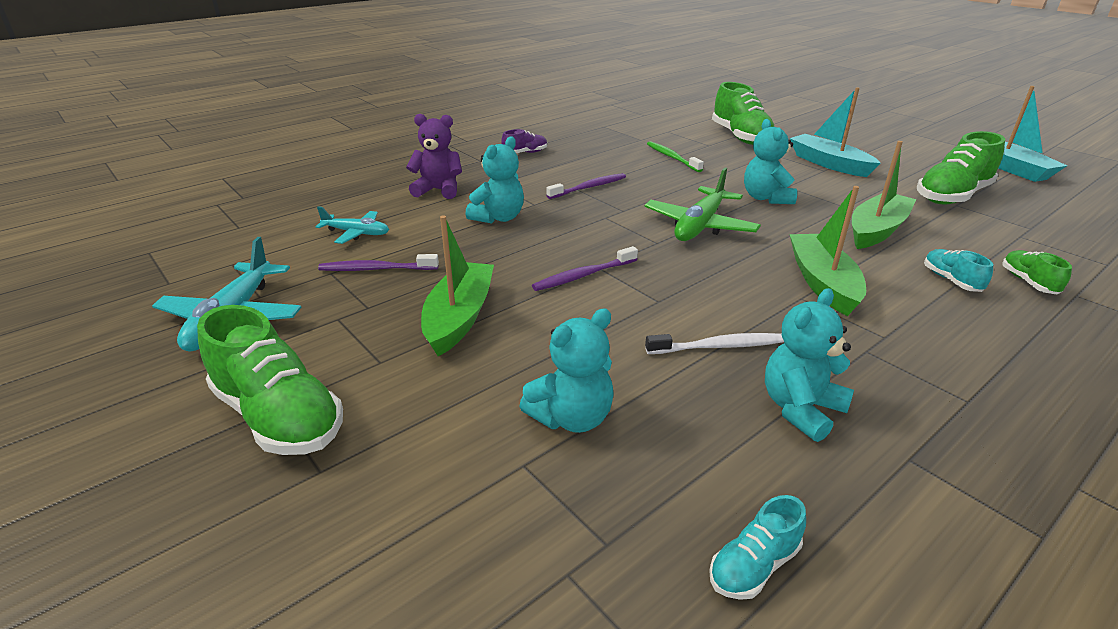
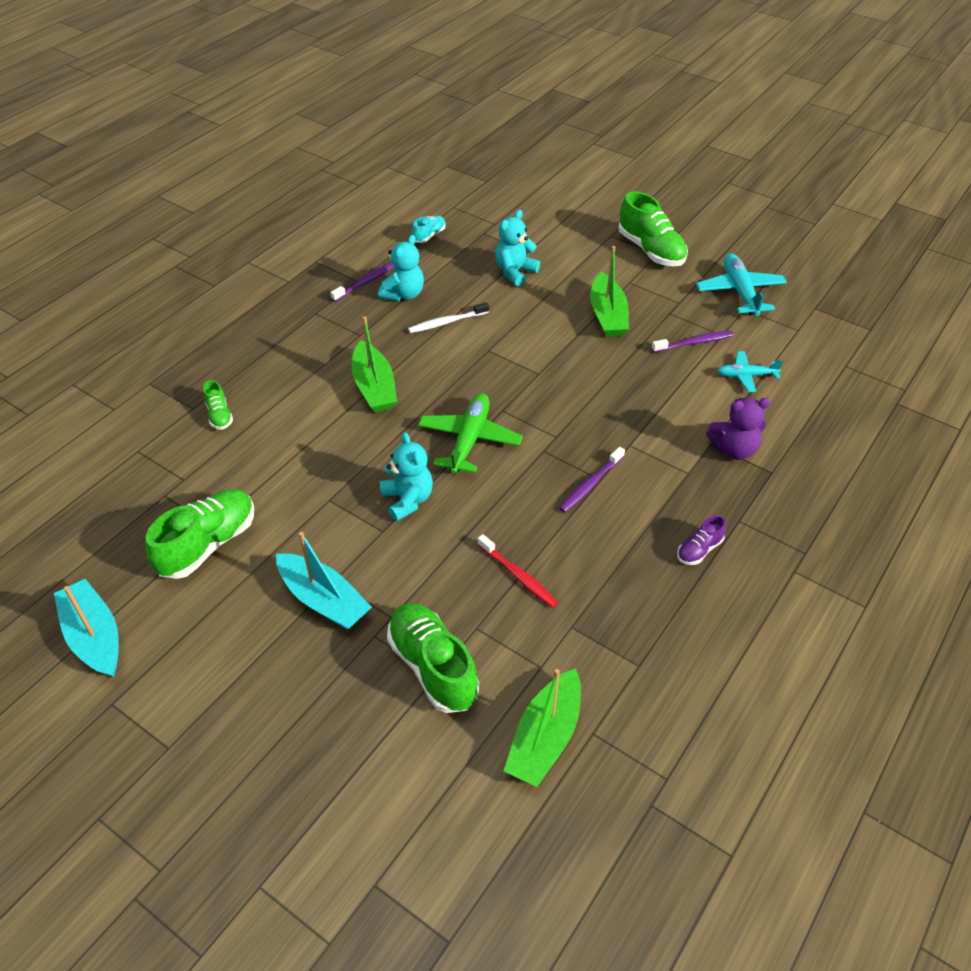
camera: 165 degrees right, 15 degrees up
(279, 416) = (651, 250): green shoe -> green shoe turned 150 degrees counterclockwise
(498, 218) = (648, 417): turquoise teddy bear -> none
(583, 275) = (546, 363): purple toothbrush -> purple toothbrush (366, 282)
(672, 157) = (518, 576): green toothbrush -> red toothbrush
(876, 230) = (312, 463): green boat -> green boat (545, 738)
(951, 280) = (277, 407): turquoise shoe -> none

